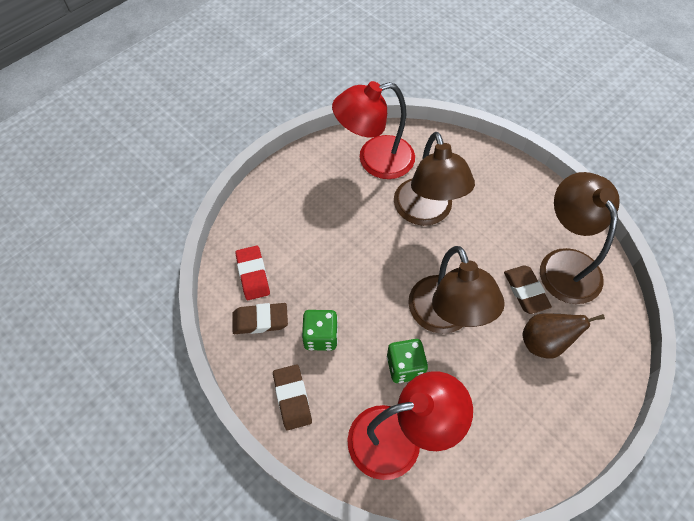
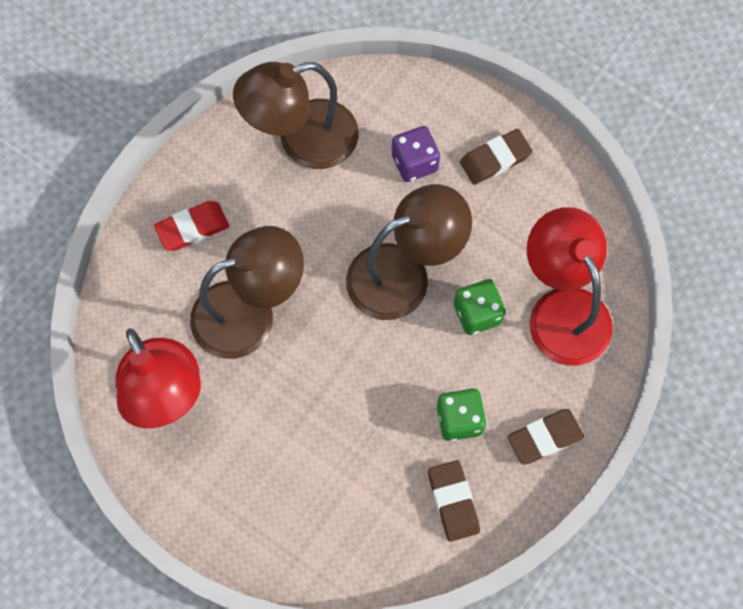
camera: 100 degrees left, 10 degrees up
(253, 274) = (388, 529): red eraser -> red eraser (192, 228)
(525, 291) = (350, 184): brown eraser -> brown eraser (495, 159)
(544, 342) = (414, 163): brown pear -> purple dice

